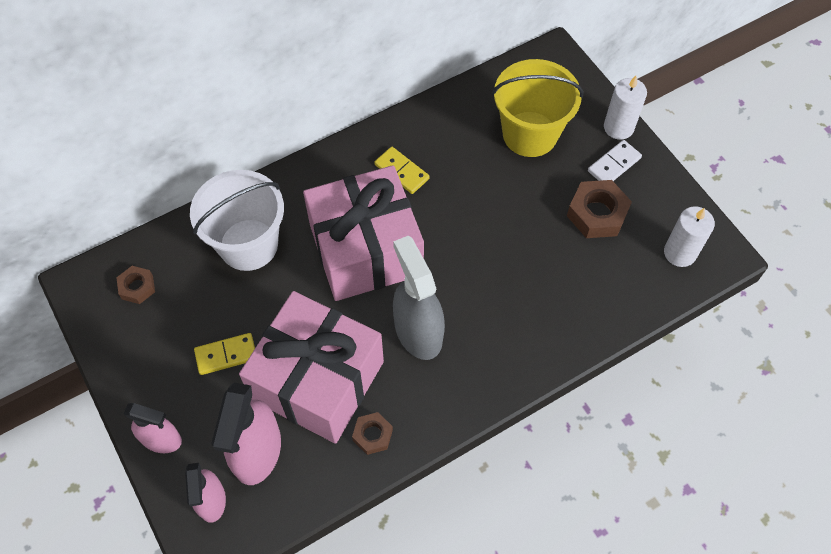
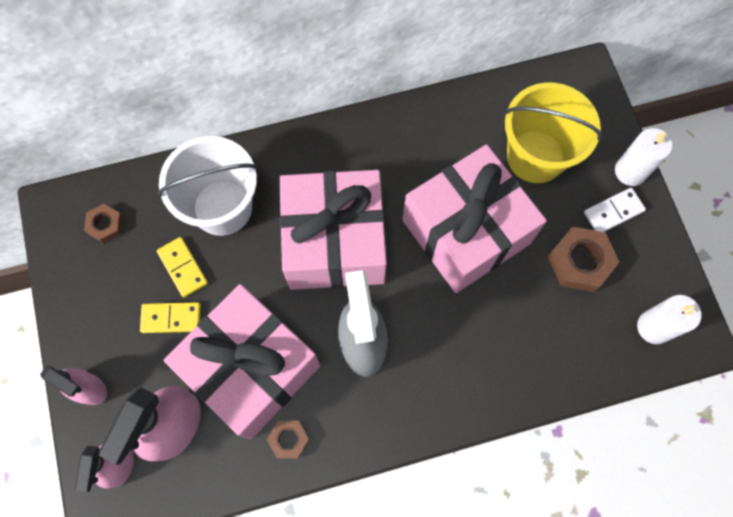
camera: 15 degrees right, 10 degrees up
(402, 171) = (393, 166): yellow domino -> yellow domino (183, 267)
(485, 212) = (465, 231): none -> pink gift

